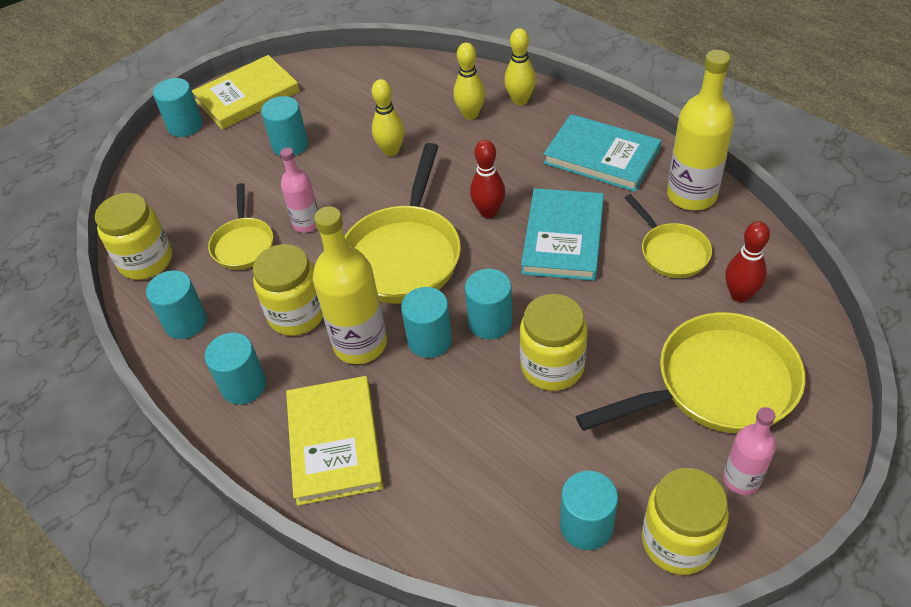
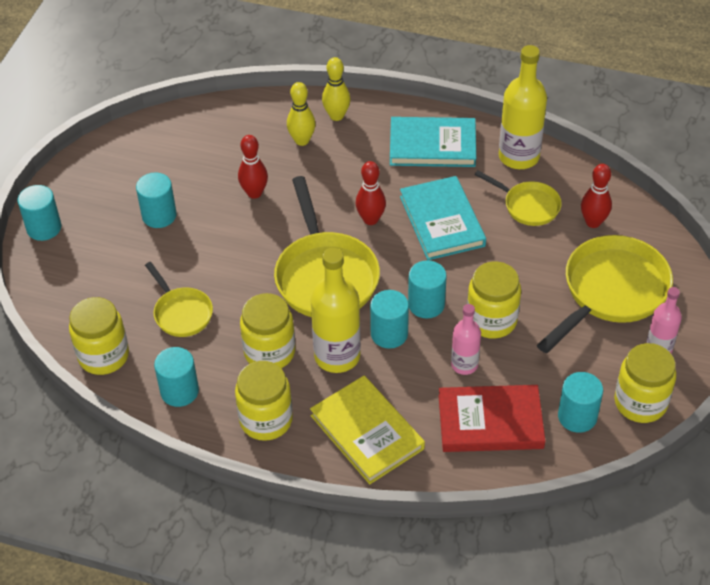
camera: 30 degrees left, 0 degrees up
(243, 385) = (266, 420): turquoise cylinder -> yellow jar
(247, 96) = (83, 182): yellow book -> none
(307, 223) = (225, 278): pink bottle -> pink bottle (464, 365)
(391, 151) = (254, 193): yellow bowling pin -> red bowling pin
(477, 488) = (490, 422): none -> red book

